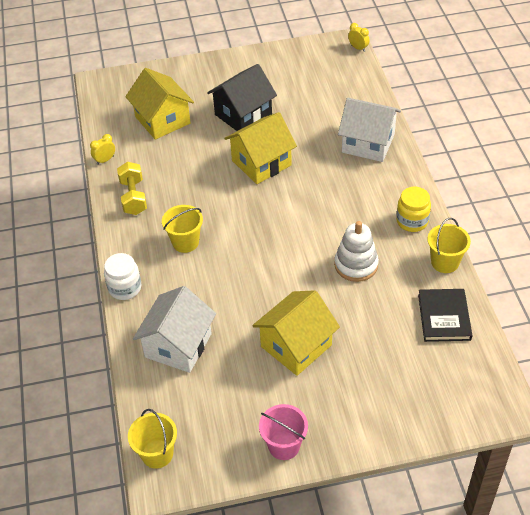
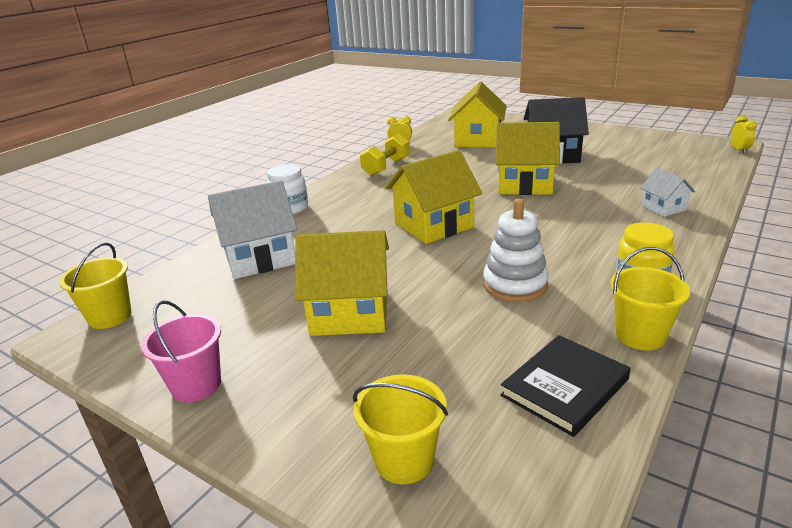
camera: 45 degrees right, 20 degrees down
(185, 242) = (379, 203): yellow bucket -> yellow bucket (404, 460)
(252, 242) = (433, 225): none -> yellow house
(368, 143) = (664, 208): white house -> white house, size x0.52

